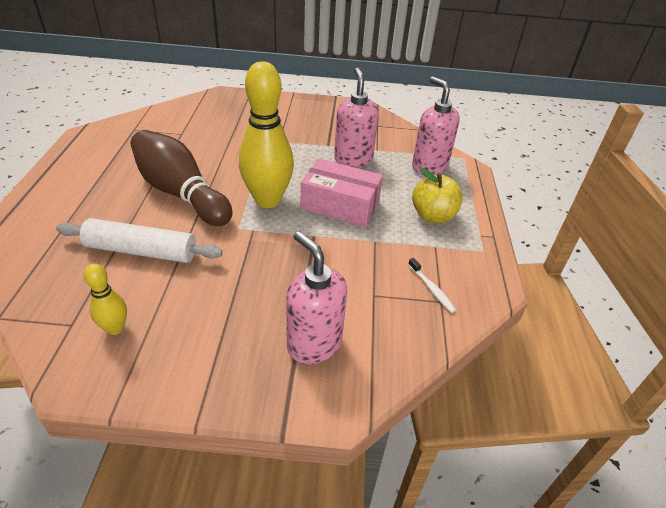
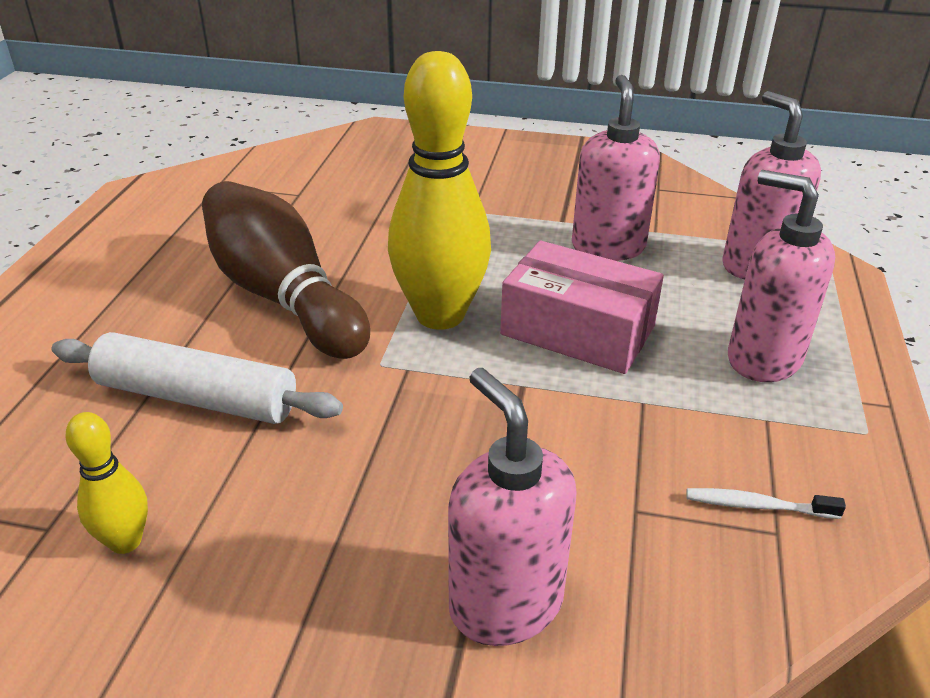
camera: 10 degrees right, 5 degrees down
(431, 289) = (757, 505): white toothbrush -> white toothbrush turned 120 degrees clockwise
(433, 216) = (763, 359): yellow apple -> pink soap dispenser

